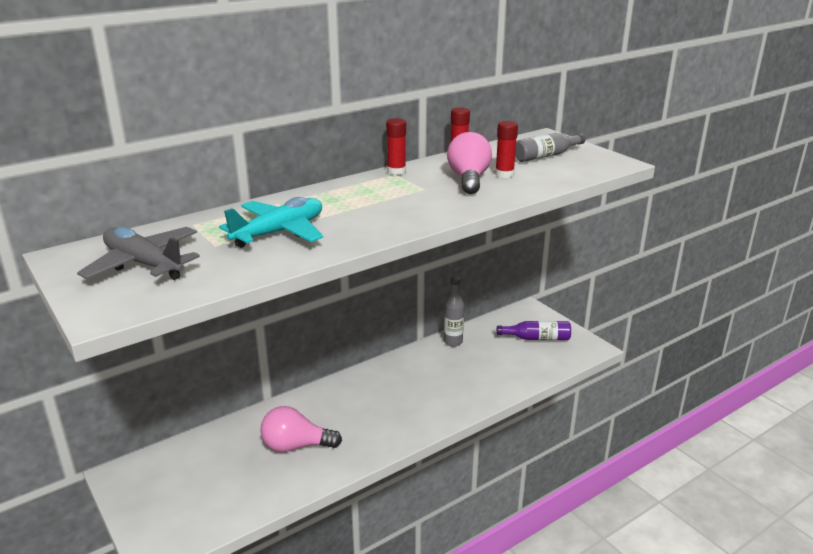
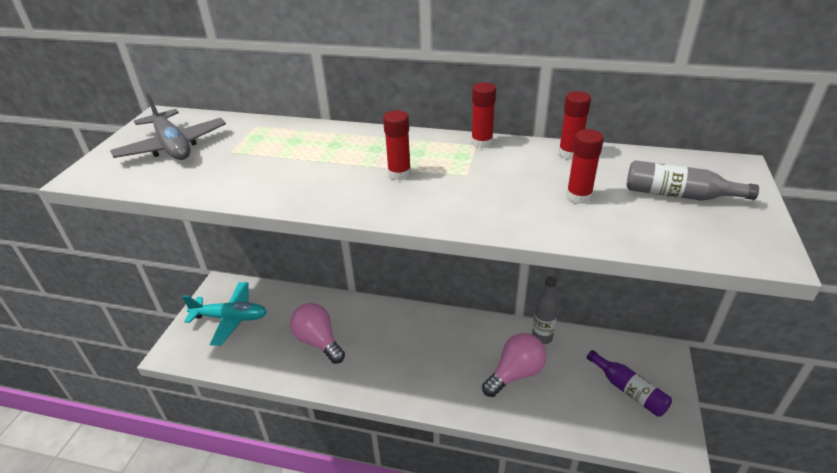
camera: 50 degrees right, 10 degrees up
(144, 264) = (173, 146): grey plane -> grey plane turned 150 degrees clockwise
(279, 232) = (282, 162): turquoise plane -> turquoise plane (230, 318)
(381, 204) = (399, 173): none -> red glue stick
(469, 179) = (529, 184): pink light bulb -> pink light bulb (515, 374)

